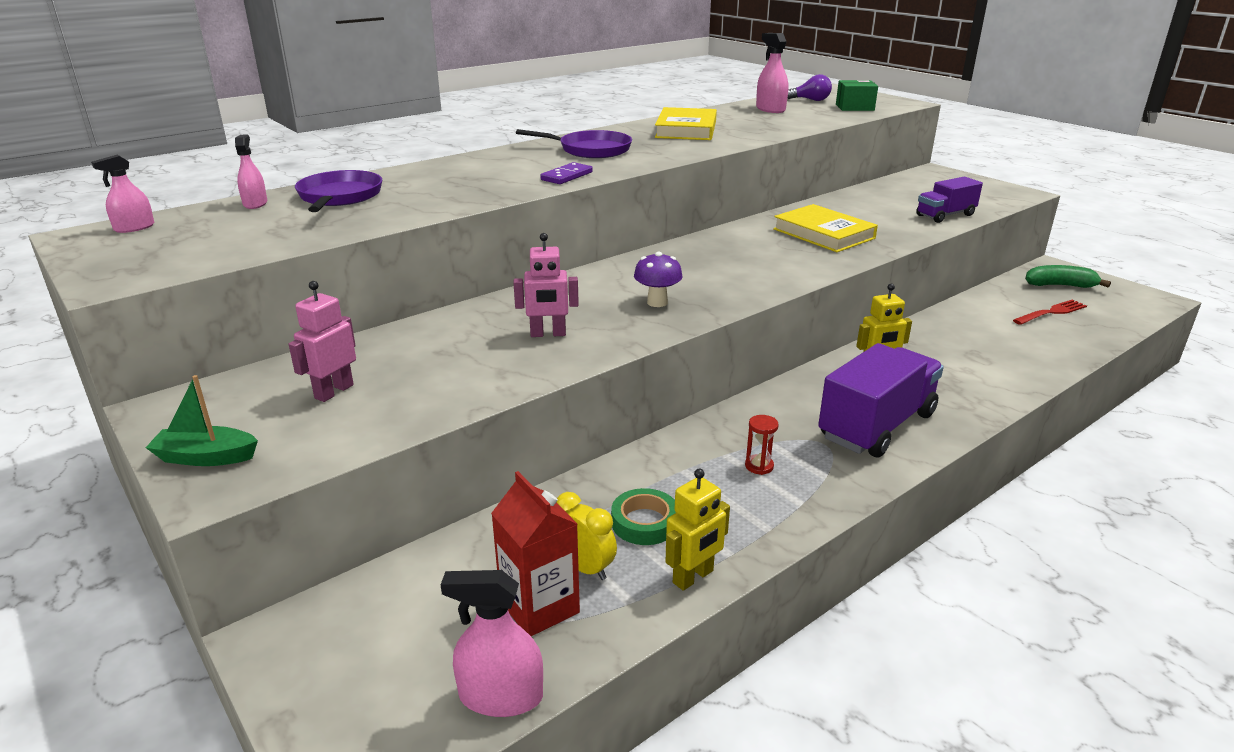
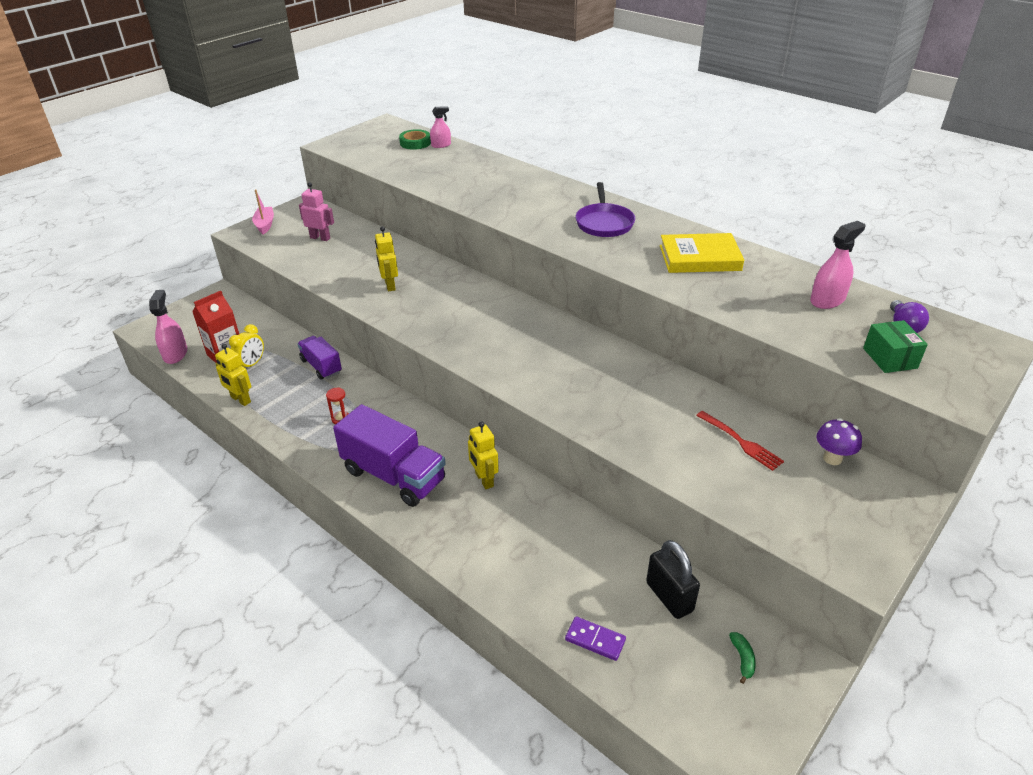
camera: 80 degrees right, 10 degrees up
(134, 228) = (397, 129): pink spray bottle -> none
(206, 457) = (265, 225): green boat -> pink boat
(339, 197) = (459, 162): purple pan -> none
(548, 334) = (389, 285): pink robot -> yellow robot
(566, 176) = (528, 222): purple domino -> purple domino (595, 640)
(644, 522) = (286, 379): green tape -> green tape (415, 143)
(657, 302) = (443, 319): purple mushroom -> purple mushroom (832, 458)
(823, 234) = (618, 395): yellow book -> none
(945, 215) = (719, 485): purple truck -> purple truck (321, 366)
(1009, 301) = (669, 597): none -> black padlock
(1051, 312) = (651, 632): red fork -> red fork (740, 441)
(1060, 285) = (742, 659): green banana -> green banana, size x0.55

